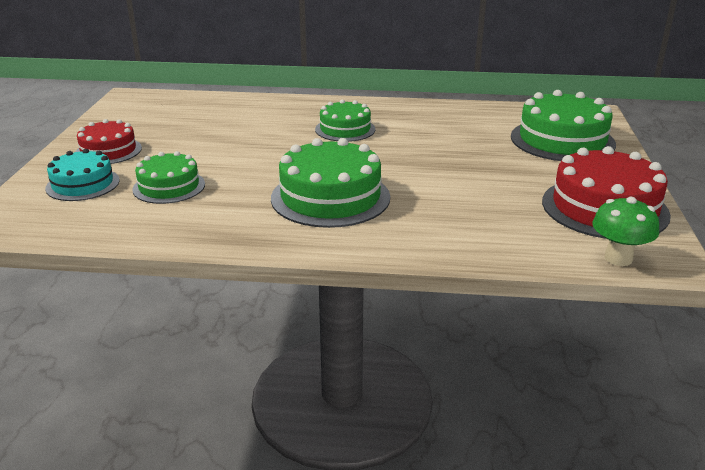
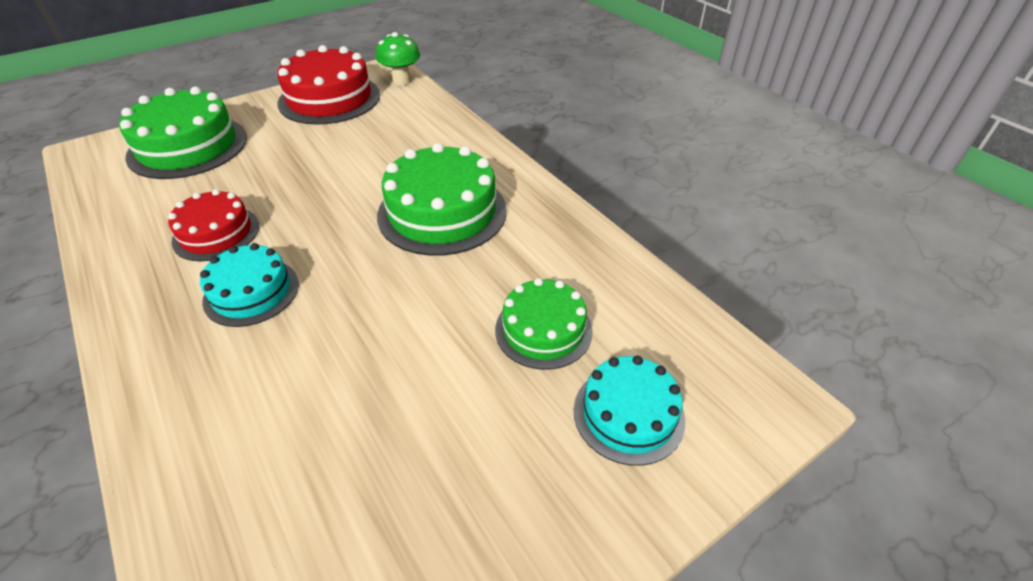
camera: 130 degrees left, 15 degrees up
(108, 151) = (530, 490): red cake -> red cake (216, 233)
(345, 129) = (251, 292): green cake -> turquoise cake

